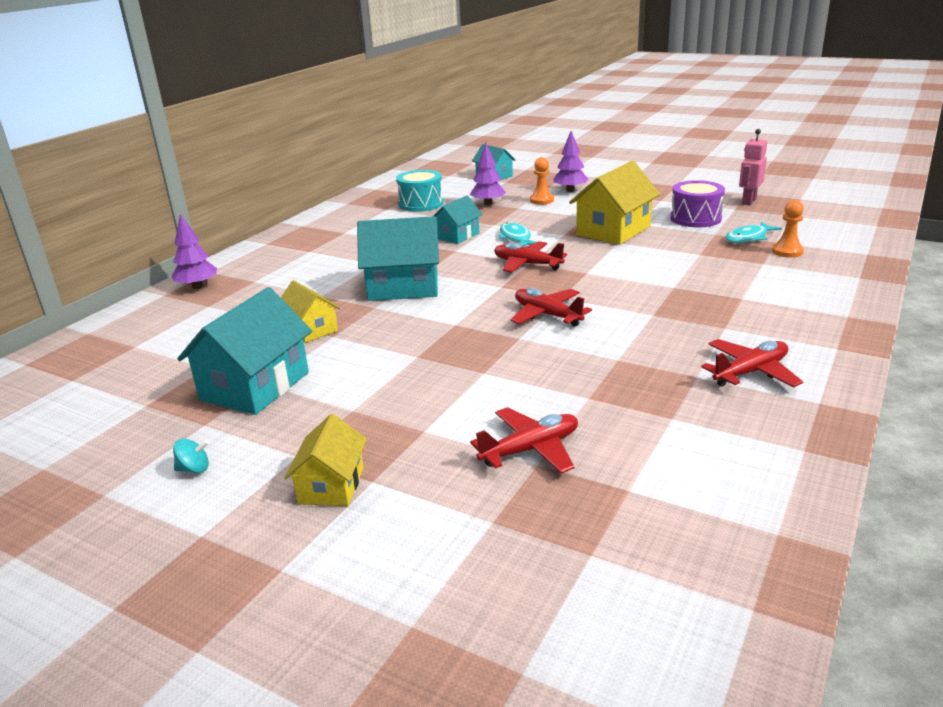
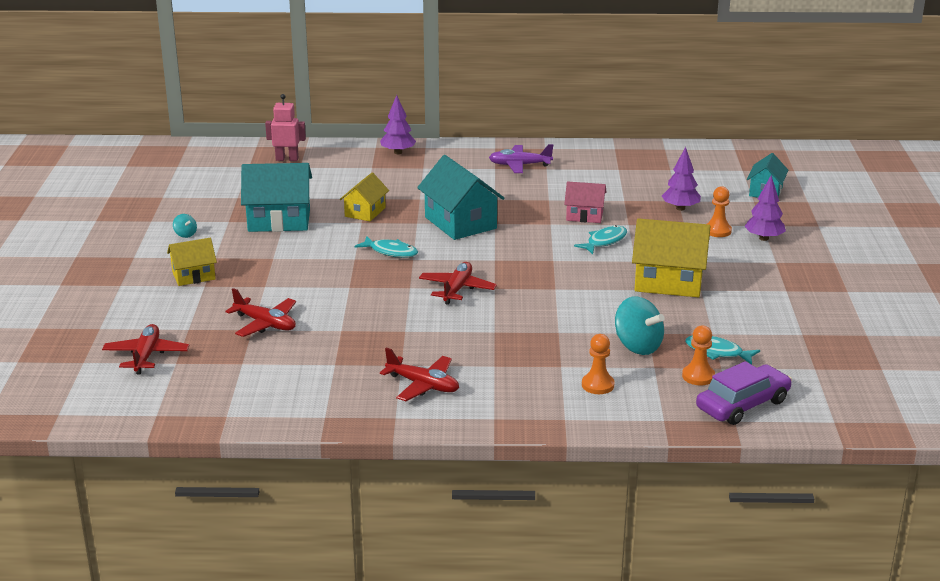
camera: 60 degrees right, 0 degrees up
(320, 240) = (519, 165): none -> purple plane
(421, 204) = (646, 179): turquoise drum -> none
(425, 333) = (391, 252): none -> turquoise fish
(457, 236) = (584, 215): turquoise house -> pink house
(527, 264) = (549, 260): red plane -> red plane (146, 356)
(695, 218) = (747, 317): purple drum -> none
(721, 262) = (637, 346): none -> turquoise spinning top
(748, 201) = (835, 339): pink robot -> pink robot (287, 159)
(786, 290) = (597, 385): none -> orange pawn
(841, 246) = (743, 405): none -> purple car

